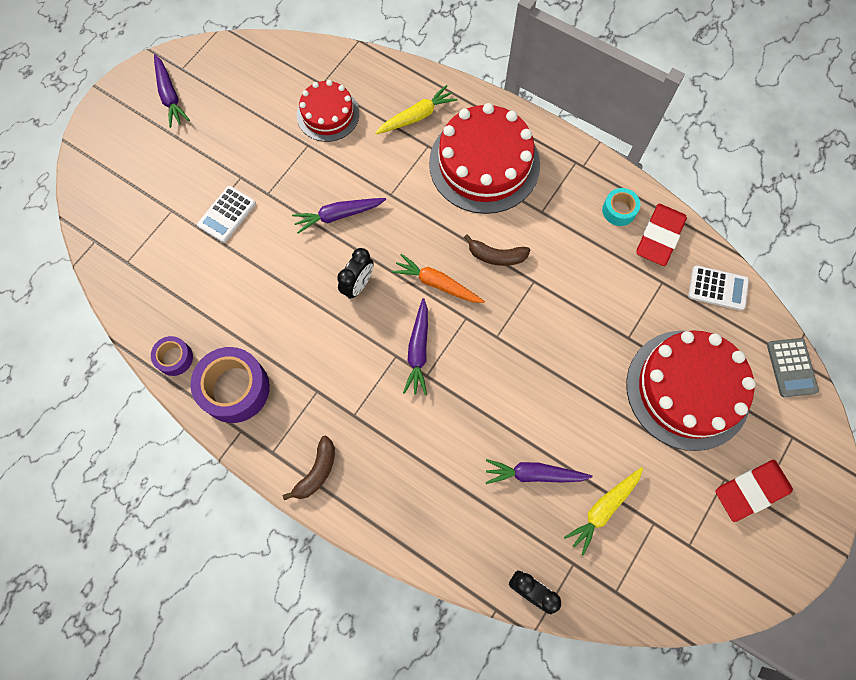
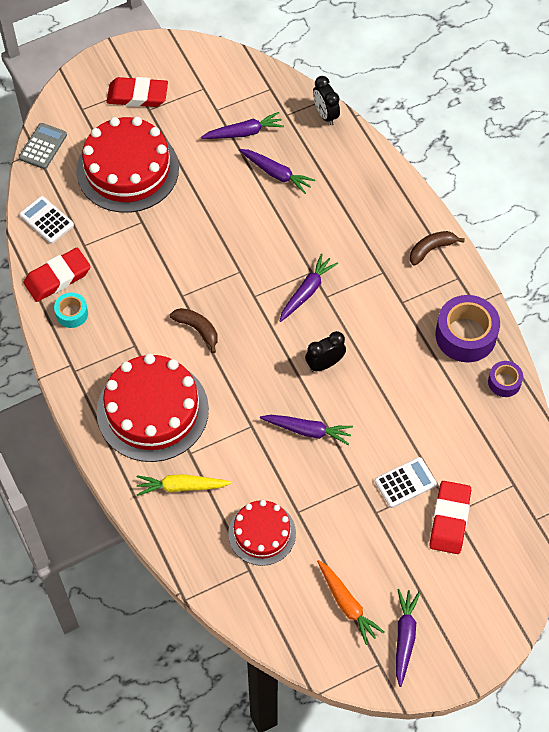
camera: 150 degrees left, 10 degrees down
(173, 203) = (449, 519): none -> red eraser
(437, 284) = (260, 332): orange carrot -> orange carrot (347, 604)
(603, 509) = (244, 132): yellow carrot -> purple carrot

